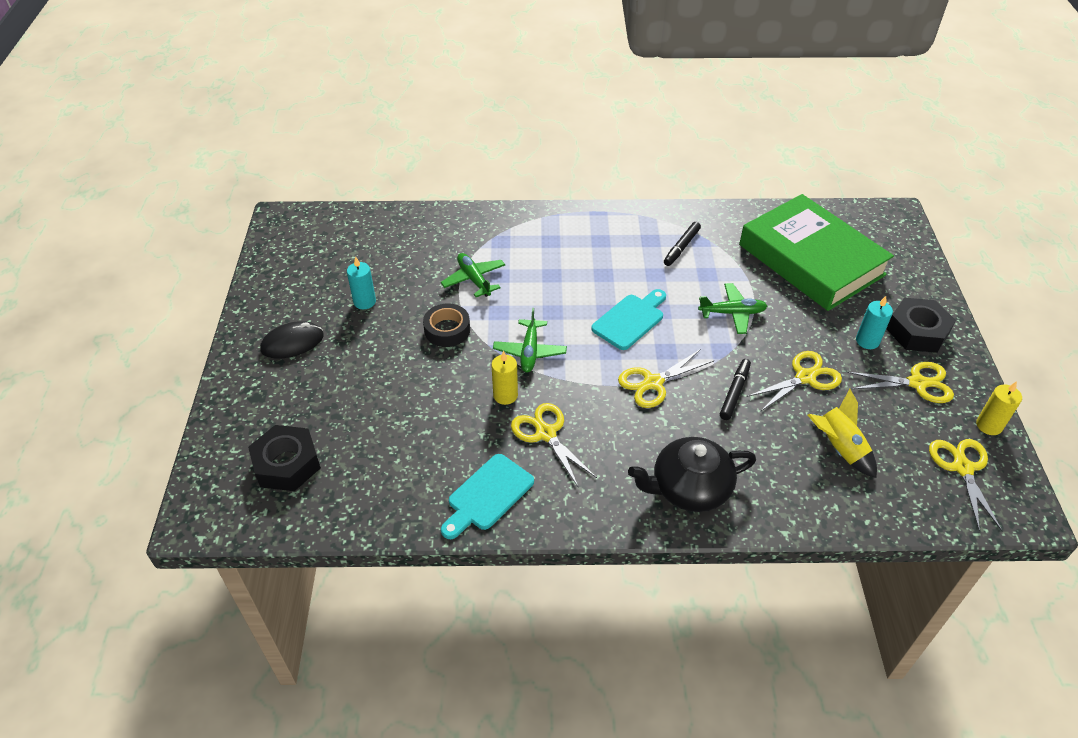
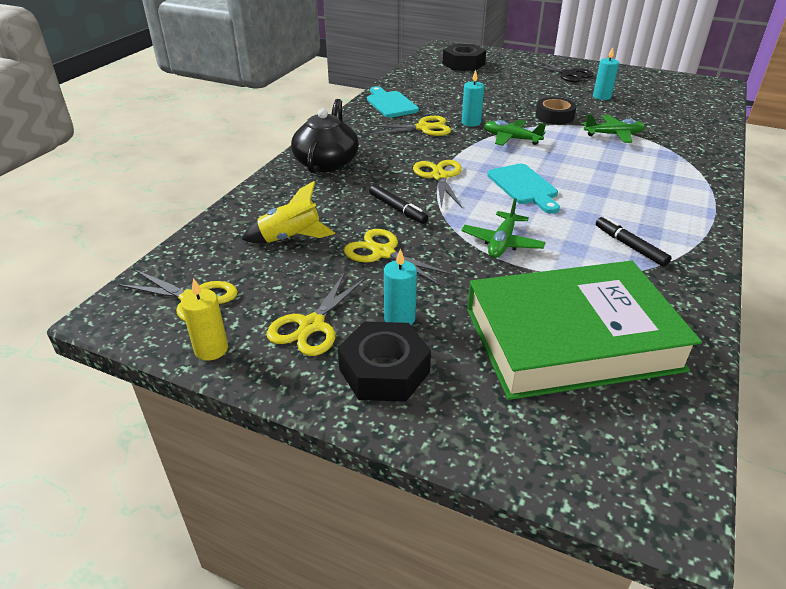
camera: 115 degrees right, 10 degrees down
(292, 343) = (568, 74): black mouse -> black scissors
(505, 395) = (471, 122): yellow candle -> turquoise candle
(805, 377) = (383, 253): yellow scissors -> yellow scissors turned 135 degrees clockwise

